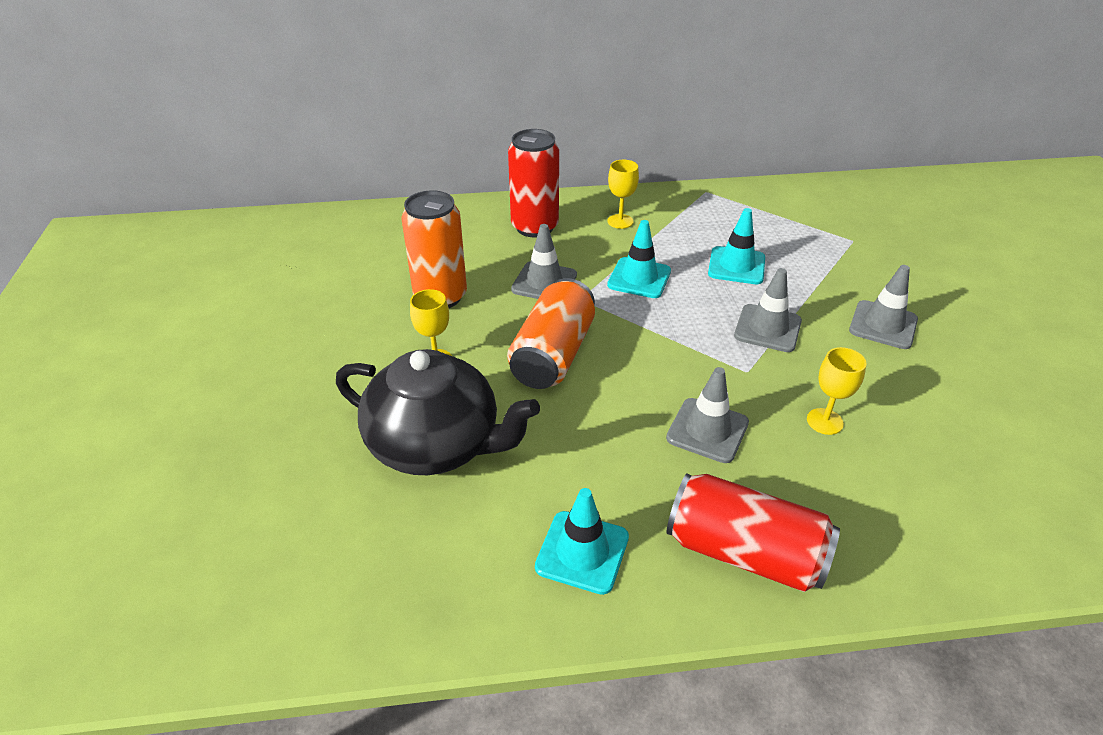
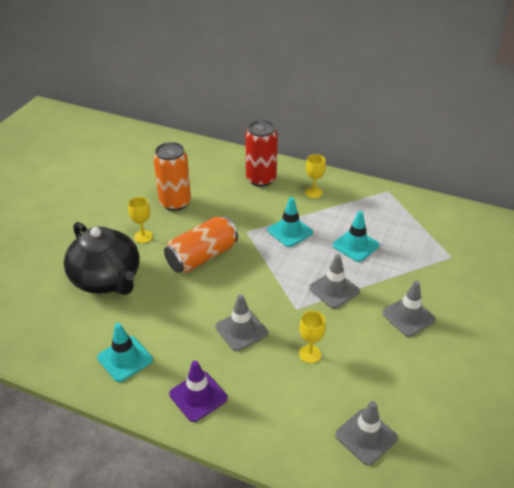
camera: 30 degrees right, 0 degrees up
(544, 282) = (235, 214): grey traffic cone -> grey traffic cone (366, 436)
(744, 552) = (198, 396): red can -> purple traffic cone

